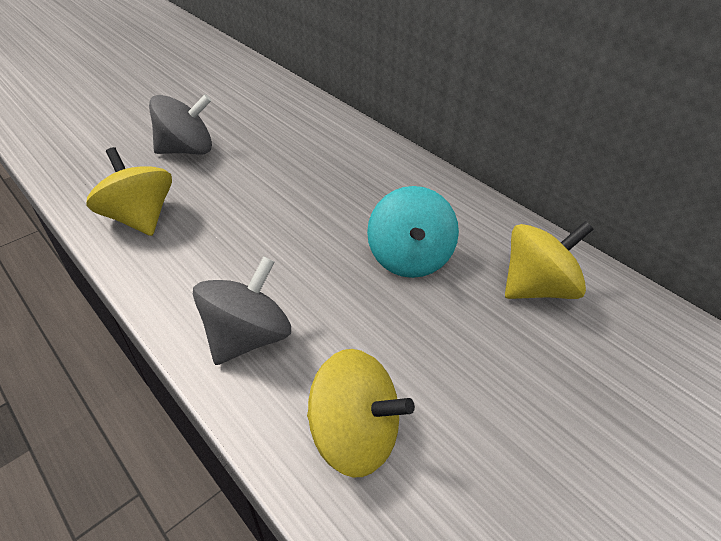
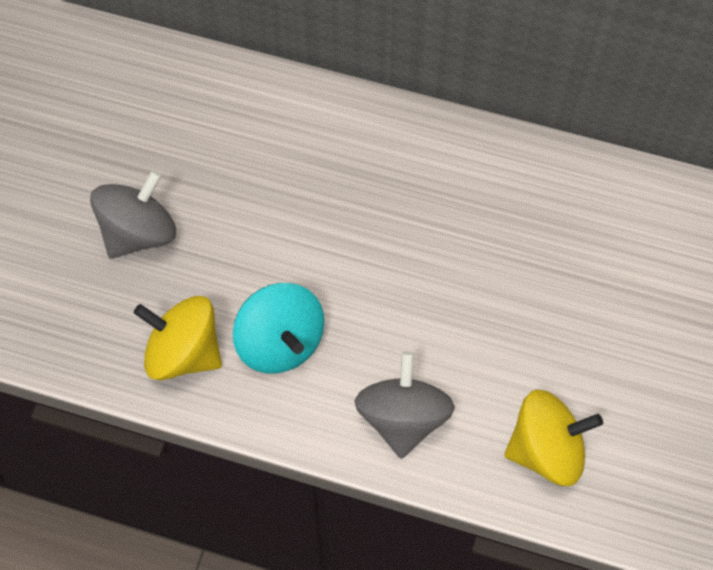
camera: 30 degrees left, 20 degrees up
(409, 258) = (479, 255): turquoise spinning top -> turquoise spinning top (280, 342)
(537, 287) = (605, 228): yellow spinning top -> none

